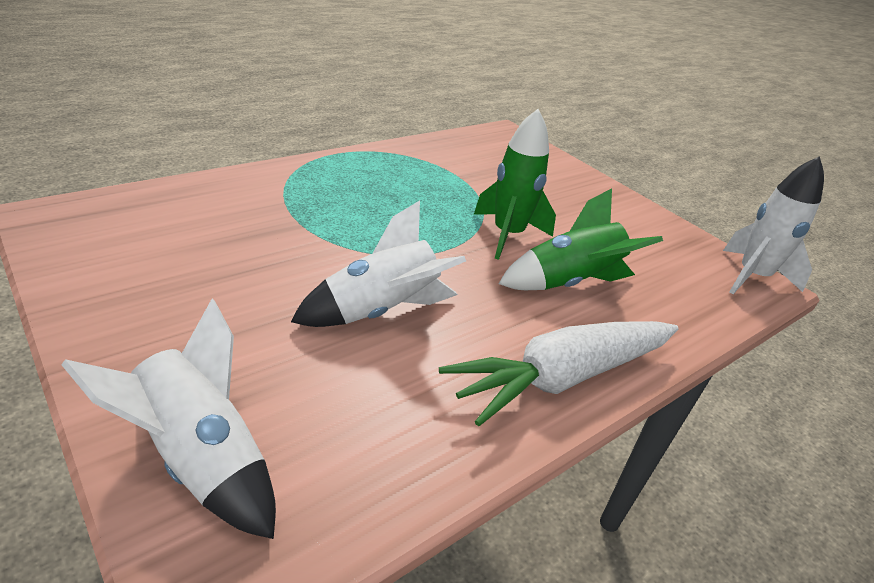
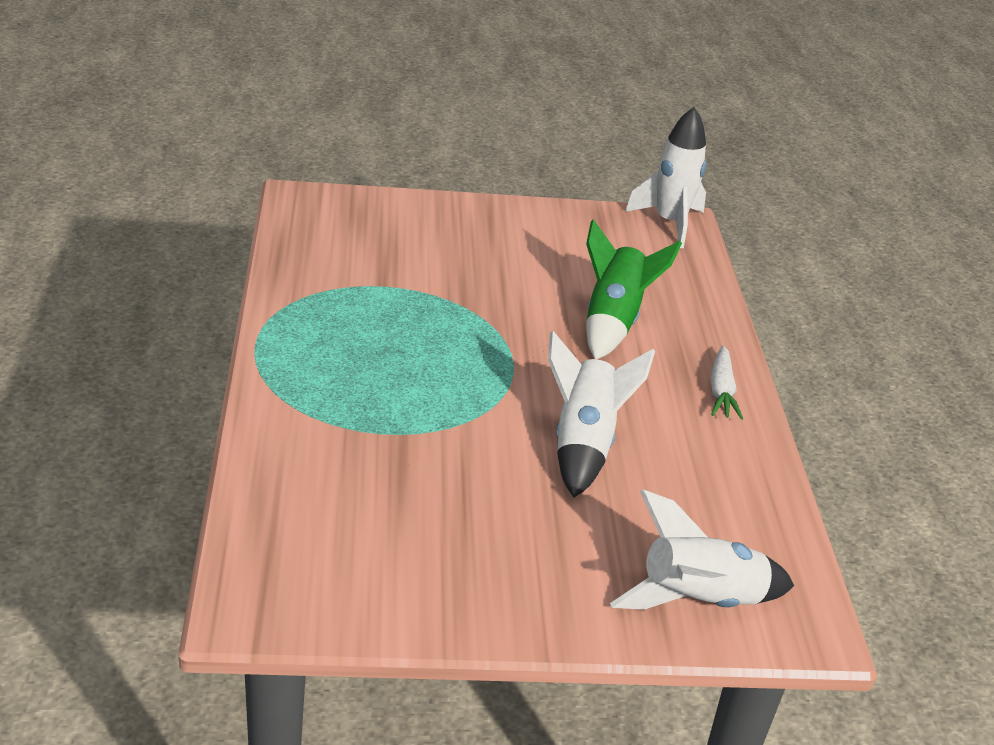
camera: 55 degrees left, 0 degrees up
(507, 235) = (517, 314): green rocket -> none
(562, 377) = (721, 391): white carrot -> white carrot, size x0.50

